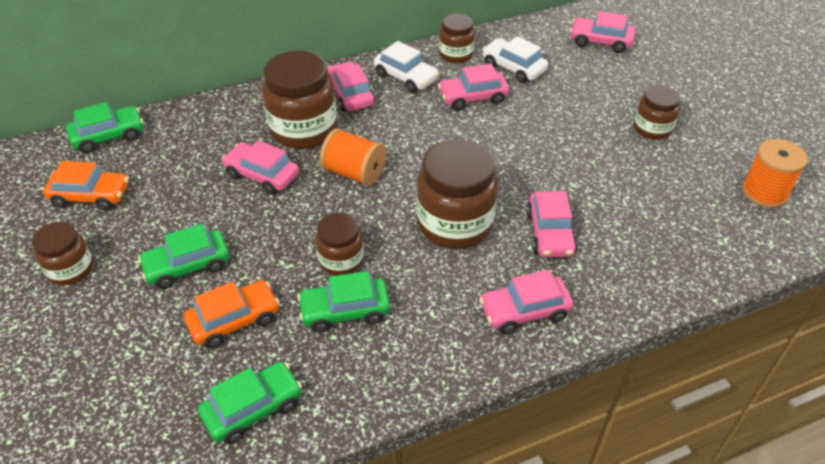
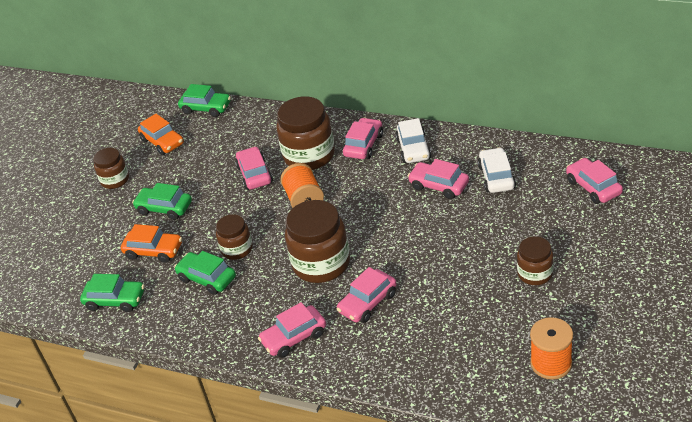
camera: 50 degrees right, 5 degrees down
(455, 54) = (469, 147): brown jar -> none
(524, 311) = (294, 337): pink car -> pink car turned 60 degrees counterclockwise

